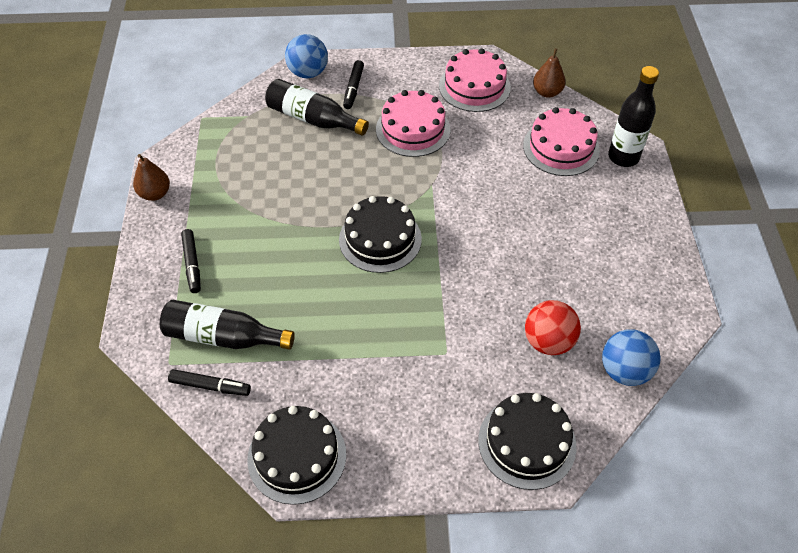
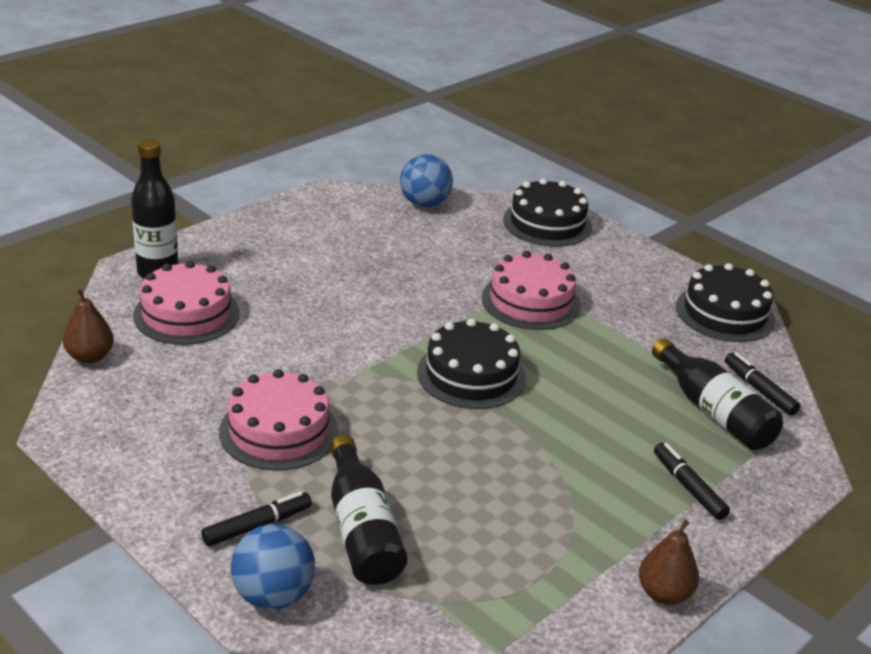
camera: 135 degrees left, 20 degrees down
(192, 264) = (688, 487): black marker -> black marker turned 60 degrees counterclockwise
(474, 87) = (137, 417): pink cake -> pink cake (531, 301)
(548, 342) = (447, 242): red ball -> none

